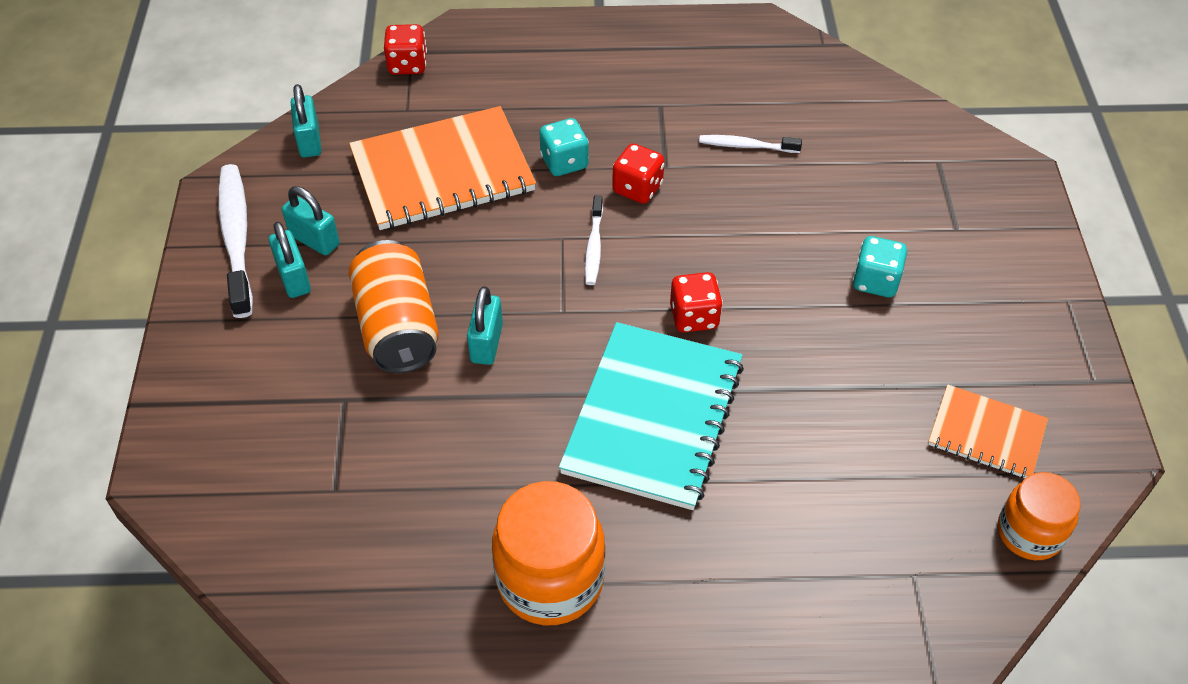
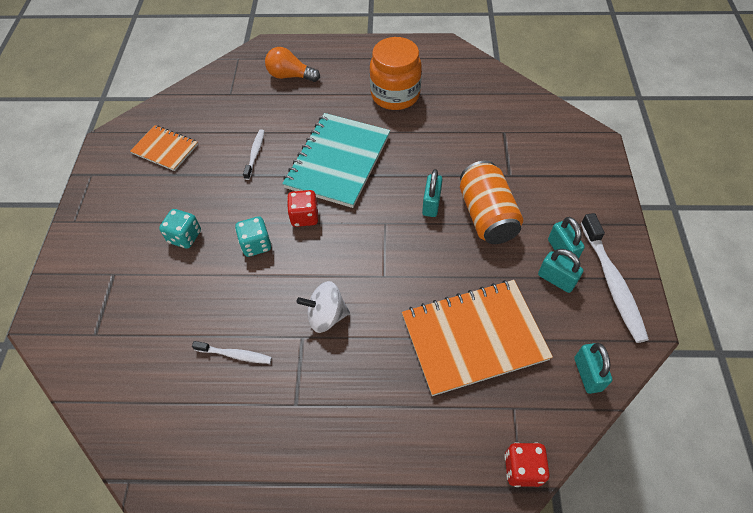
camera: 175 degrees left, 5 degrees up
(564, 162) = (379, 343): turquoise dice -> turquoise dice (256, 244)
(594, 247) = (362, 268): white toothbrush -> white toothbrush (255, 154)
(637, 188) = (326, 316): red dice -> white spinning top
(794, 631) = (290, 76): none -> orange light bulb
(1029, 533) = (169, 107): orange jar -> none

